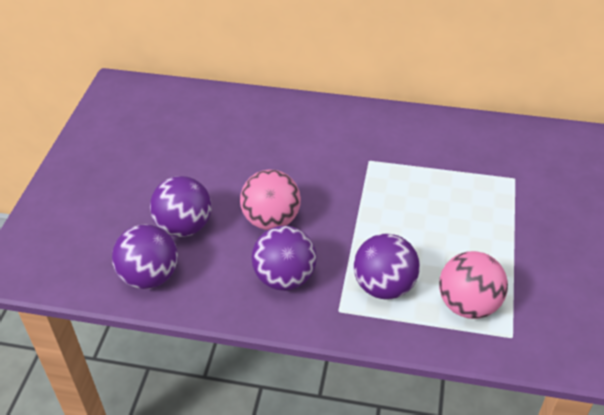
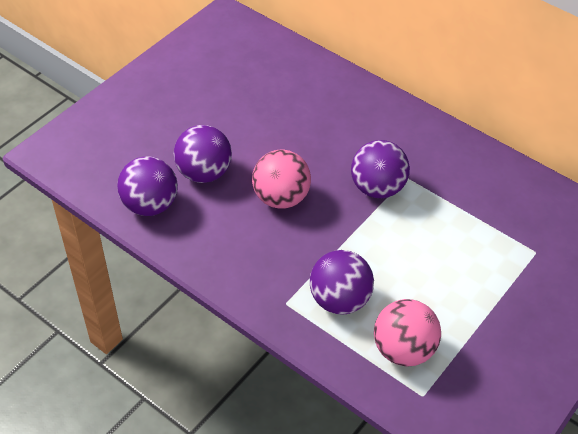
camera: 25 degrees right, 5 degrees up
(285, 278) = (259, 254): purple ball -> purple ball (377, 188)

